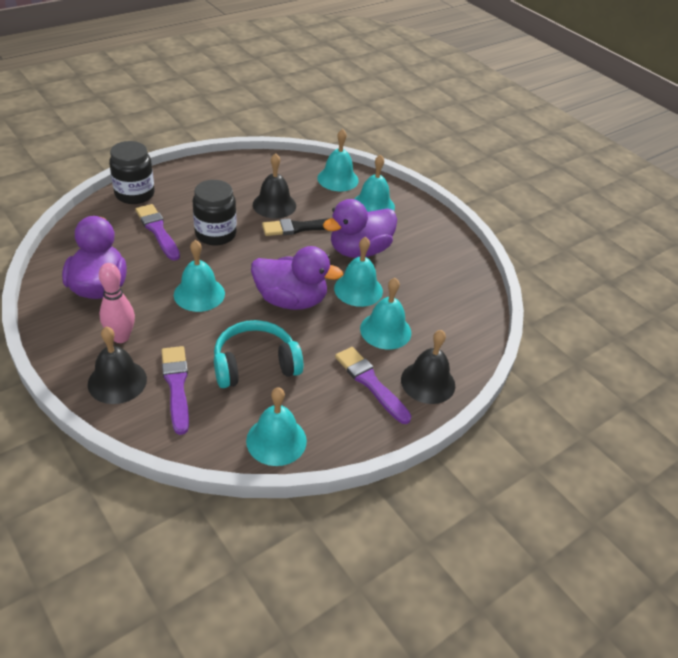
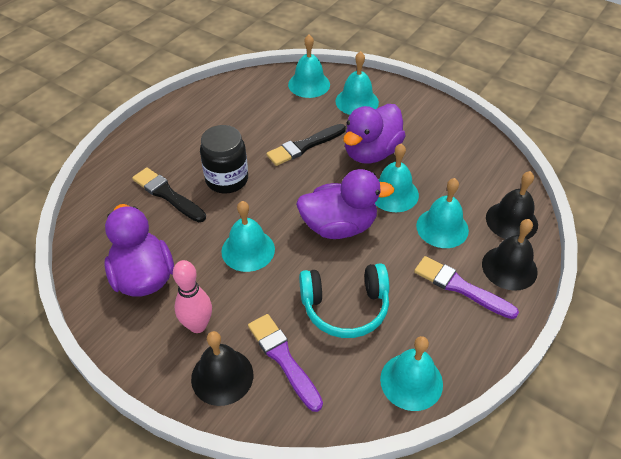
camera: 15 degrees left, 5 degrees up
(134, 194) = (121, 161): black jar -> none
(158, 231) = (167, 194): purple brush -> black brush
(255, 364) = (345, 307): turquoise headphones -> turquoise headphones turned 150 degrees counterclockwise
(274, 205) = (265, 130): black bell -> black bell (511, 221)

